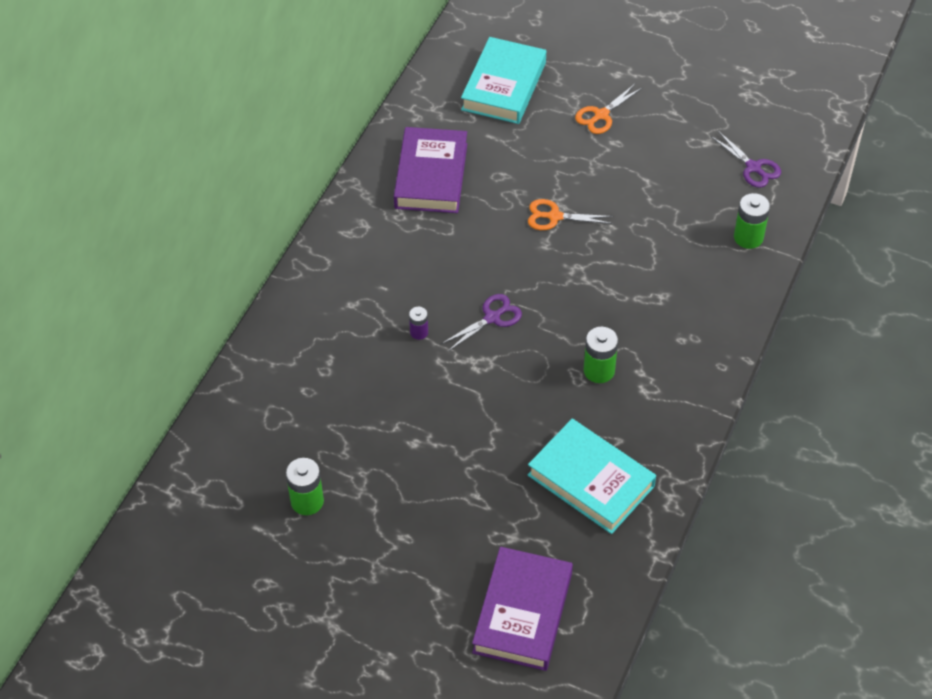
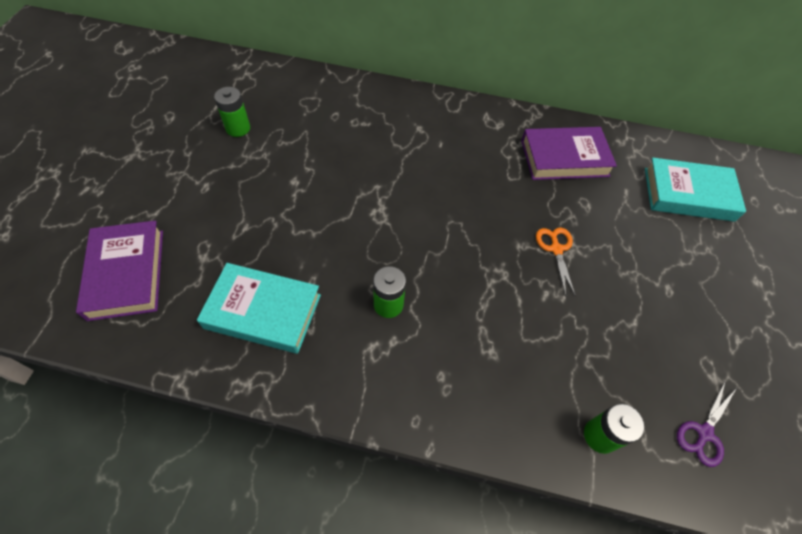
camera: 75 degrees right, 5 degrees up
(419, 332) = (402, 171): purple battery -> none
(492, 318) = (429, 216): purple scissors -> none
(522, 613) = (127, 273): purple book -> purple book turned 75 degrees clockwise
(590, 481) = (263, 311): turquoise book -> turquoise book turned 75 degrees clockwise
(601, 115) = (697, 273): orange scissors -> none

